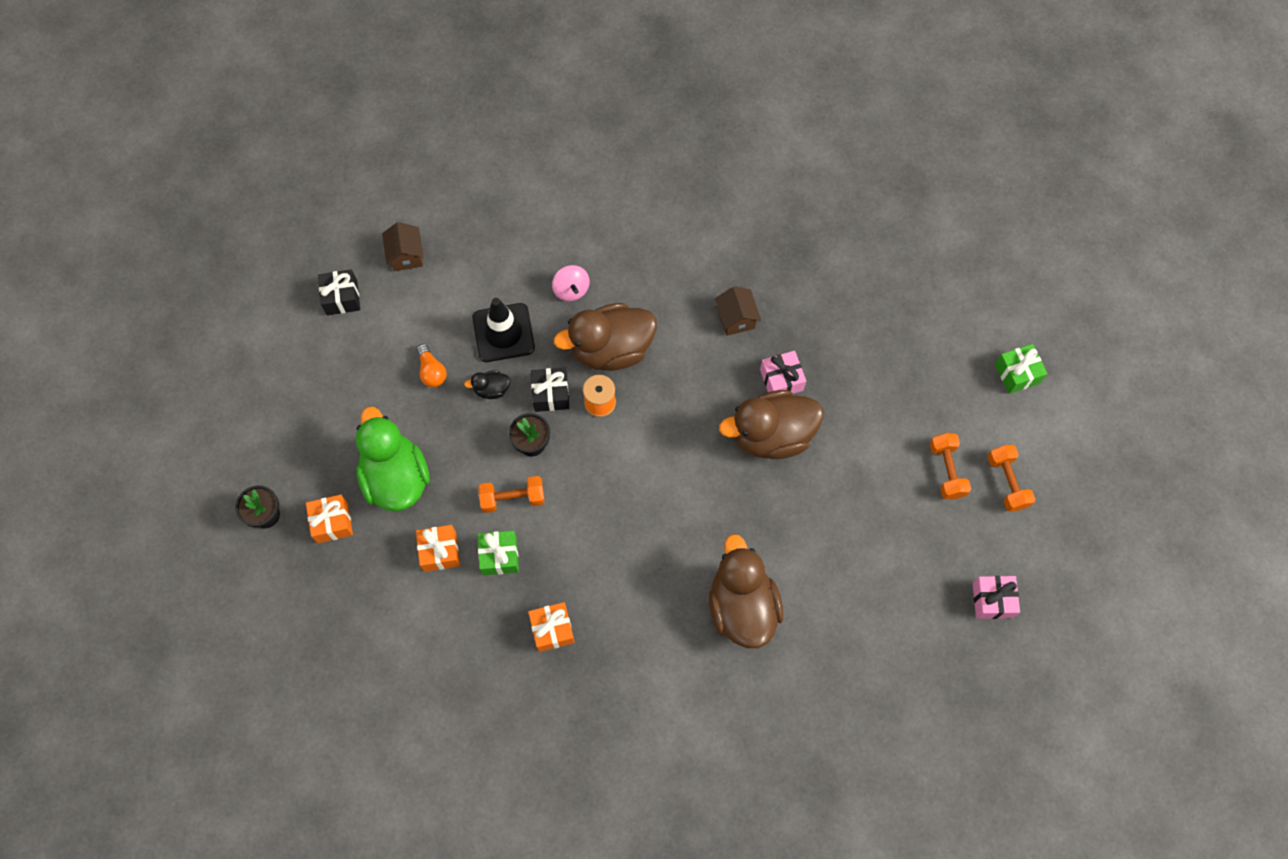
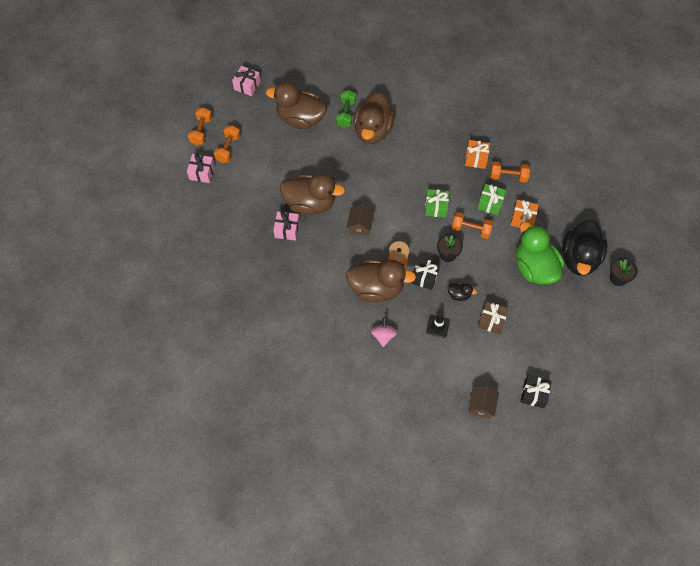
camera: 155 degrees left, 5 degrees down
(332, 522) = (579, 258): orange gift -> black duck
(396, 478) = (534, 267): green duck -> green duck turned 150 degrees clockwise
(432, 371) = (491, 321): orange light bulb -> brown gift
(488, 619) = (508, 176): none -> orange dumbbell
(503, 333) = (437, 326): black traffic cone -> black traffic cone, size x0.55
(736, 318) = (292, 275): brown house -> brown house (360, 226)
(801, 620) = (346, 113): none -> green dumbbell
(869, 576) = (300, 119): none -> brown duck
(958, 414) = (202, 172): none -> pink gift
(1017, 373) = (156, 179): green gift -> green gift (436, 207)

